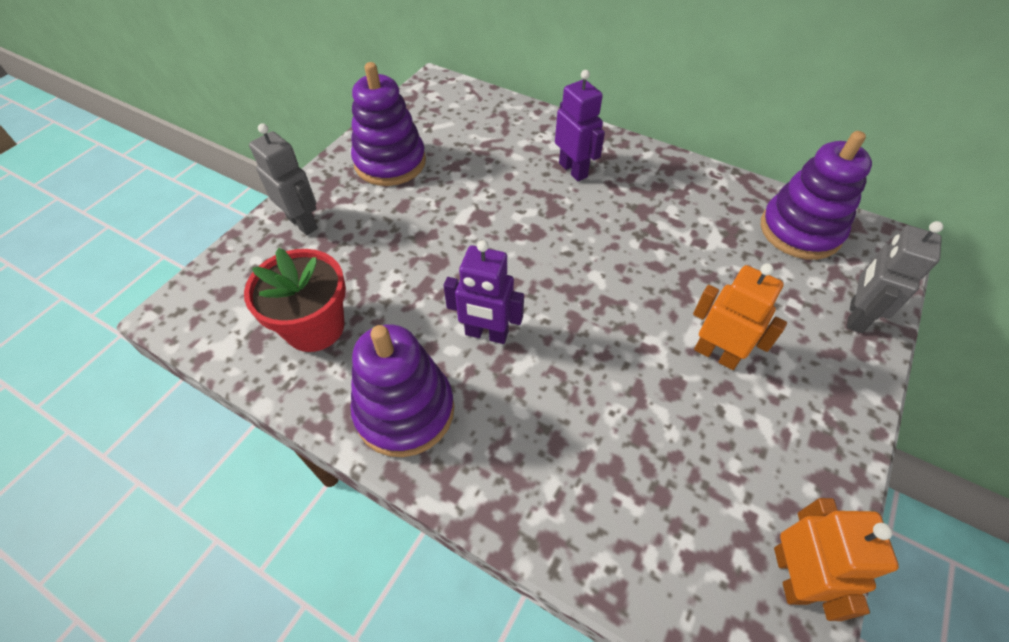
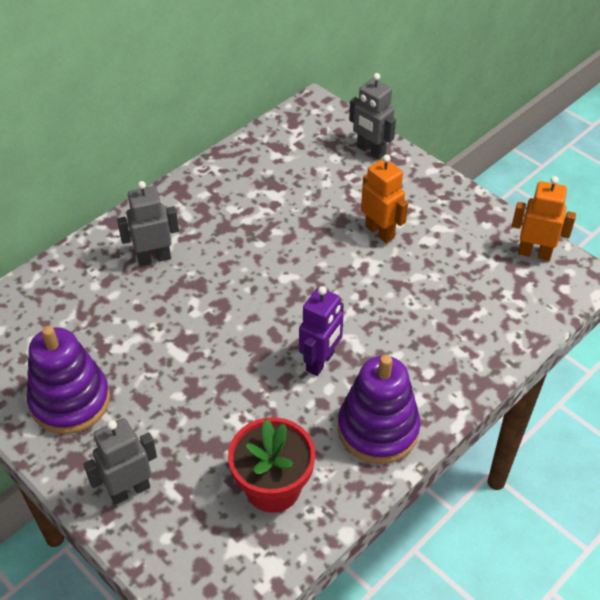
camera: 75 degrees left, 5 degrees down
(573, 170) = (154, 258): purple robot -> grey robot
(716, 354) = (380, 232): orange robot -> orange robot turned 90 degrees clockwise
(800, 230) = (285, 145): purple stacking toy -> none

